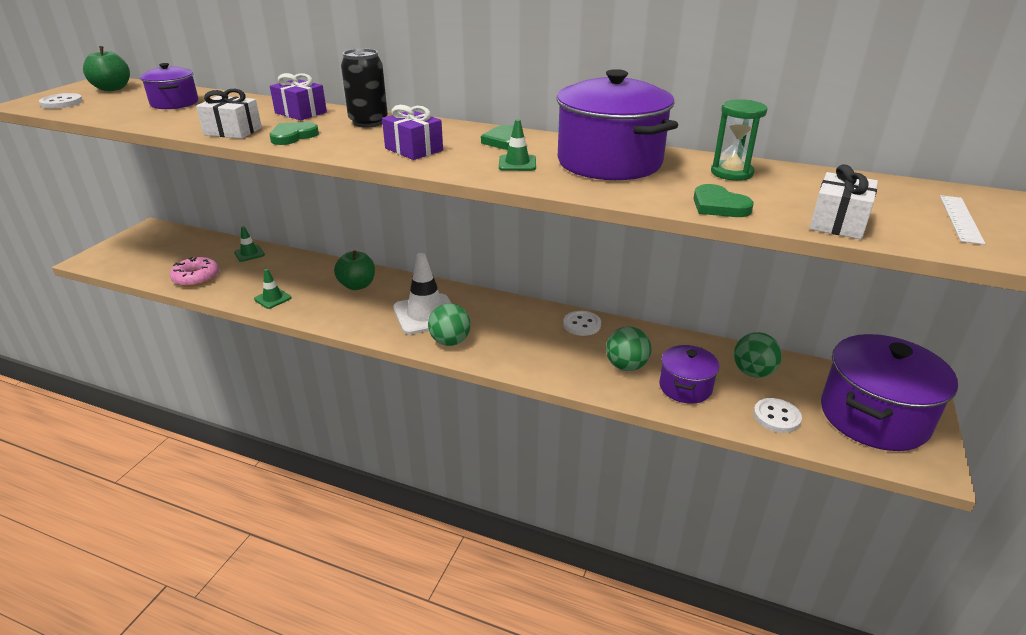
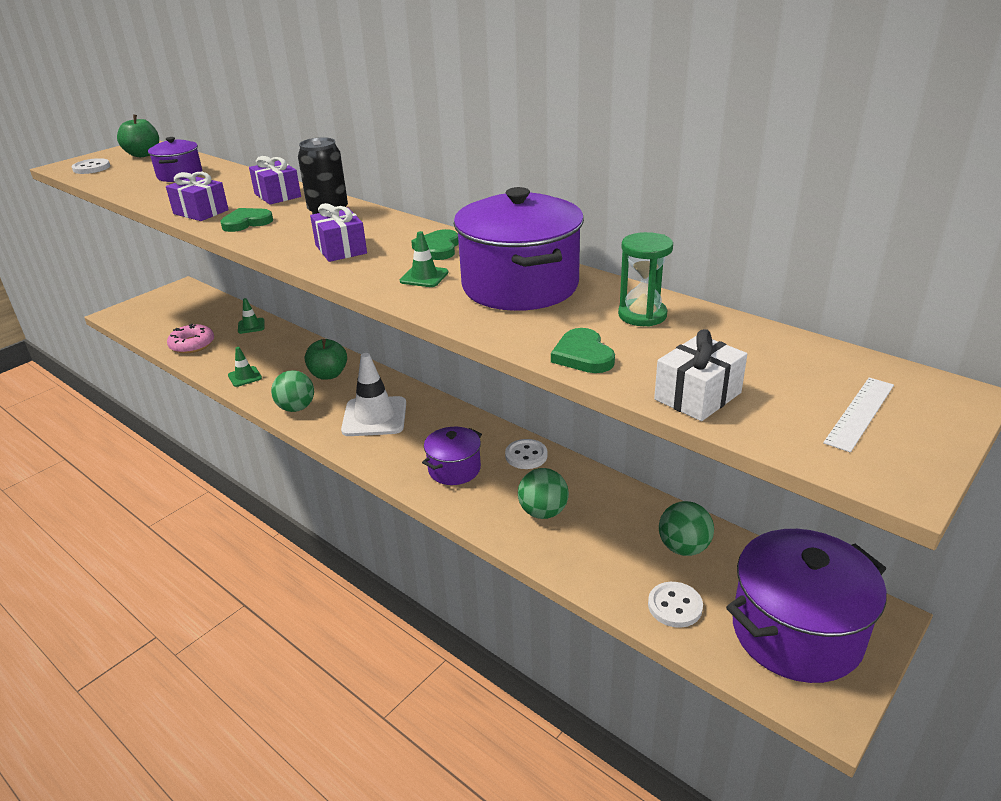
camera: 20 degrees right, 0 degrees up
(233, 131) = (201, 212): white gift -> purple gift
(450, 341) = (380, 450): green ball -> green ball (296, 408)
(685, 387) = (592, 549): purple pot -> purple pot (454, 469)

